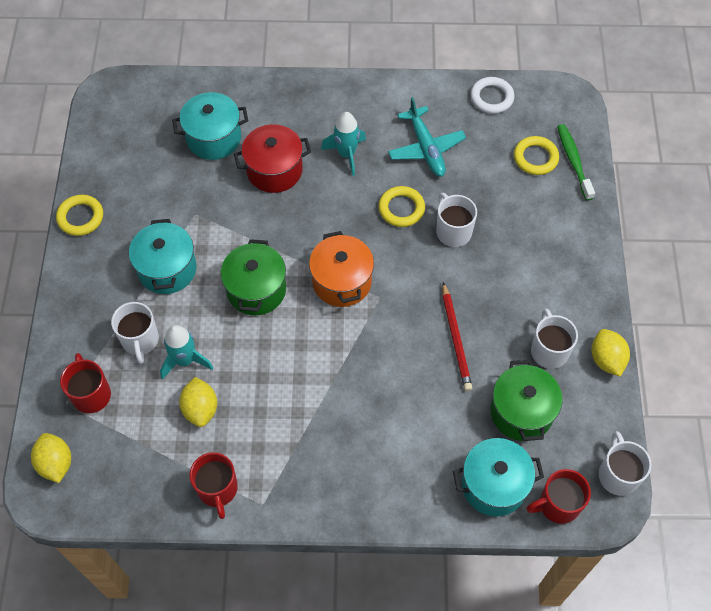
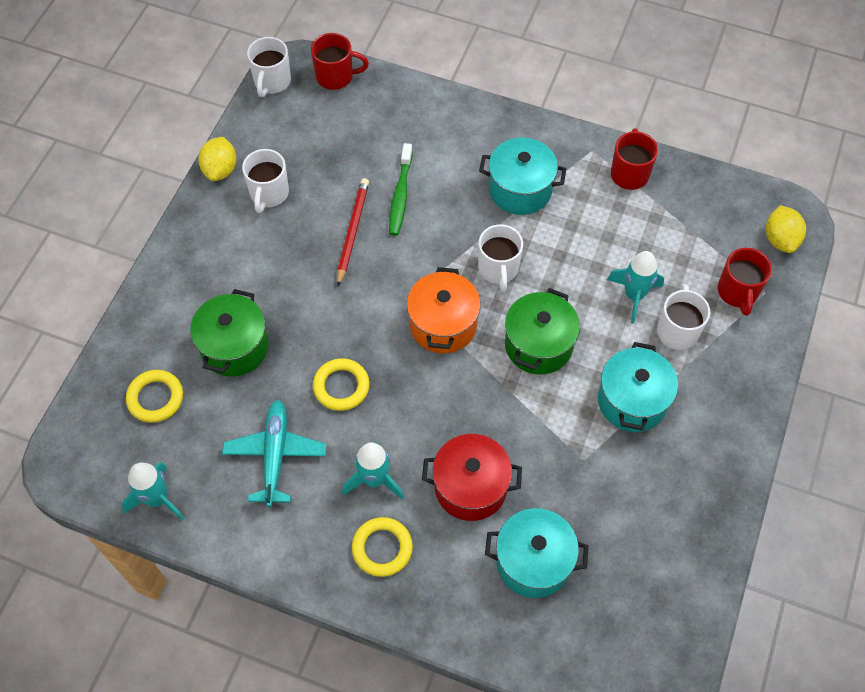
camera: 160 degrees left, 0 degrees up
(80, 217) = (725, 502): yellow ring -> yellow ring (382, 548)
(200, 409) = (629, 245): yellow lemon -> none
(453, 231) = (297, 341): white mug -> white mug (498, 269)
(491, 98) = (157, 499): white ring -> turquoise rocket
(494, 485) = (382, 105): turquoise pot -> turquoise pot (520, 190)
(521, 412) = (326, 151): green pot -> green pot (234, 347)
(573, 161) = (115, 379): green toothbrush -> green toothbrush (400, 195)

